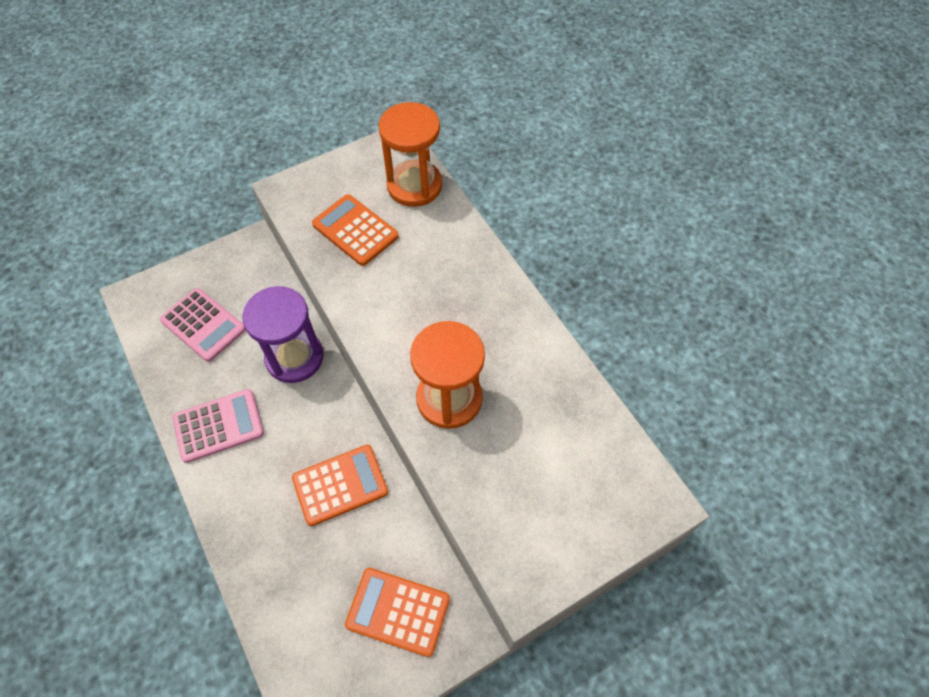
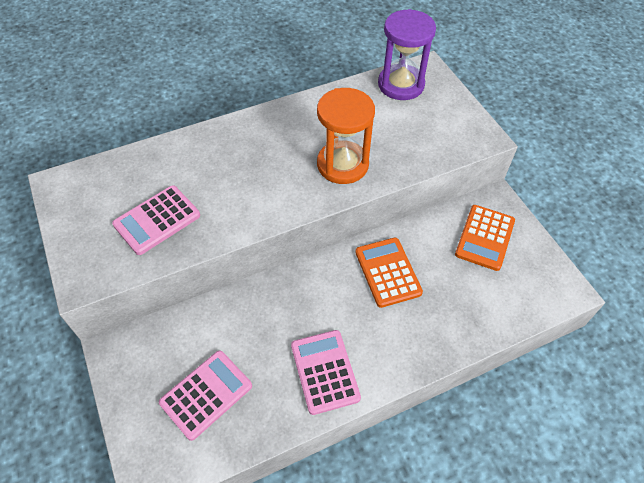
camera: 85 degrees left, 5 degrees down
(294, 357) = (261, 307): purple hourglass -> purple hourglass (401, 84)
(355, 230) = (157, 220): orange calculator -> pink calculator
(414, 186) = (118, 173): orange hourglass -> none

